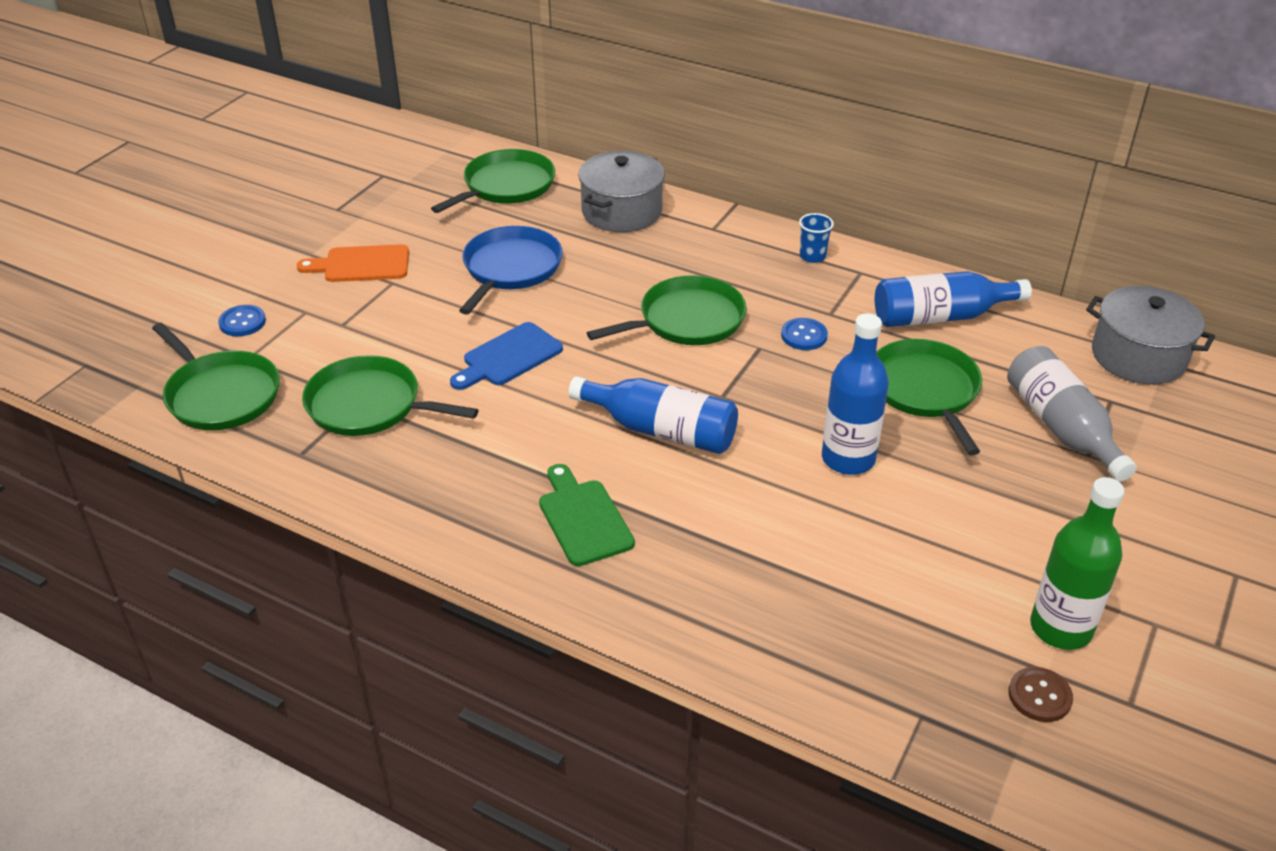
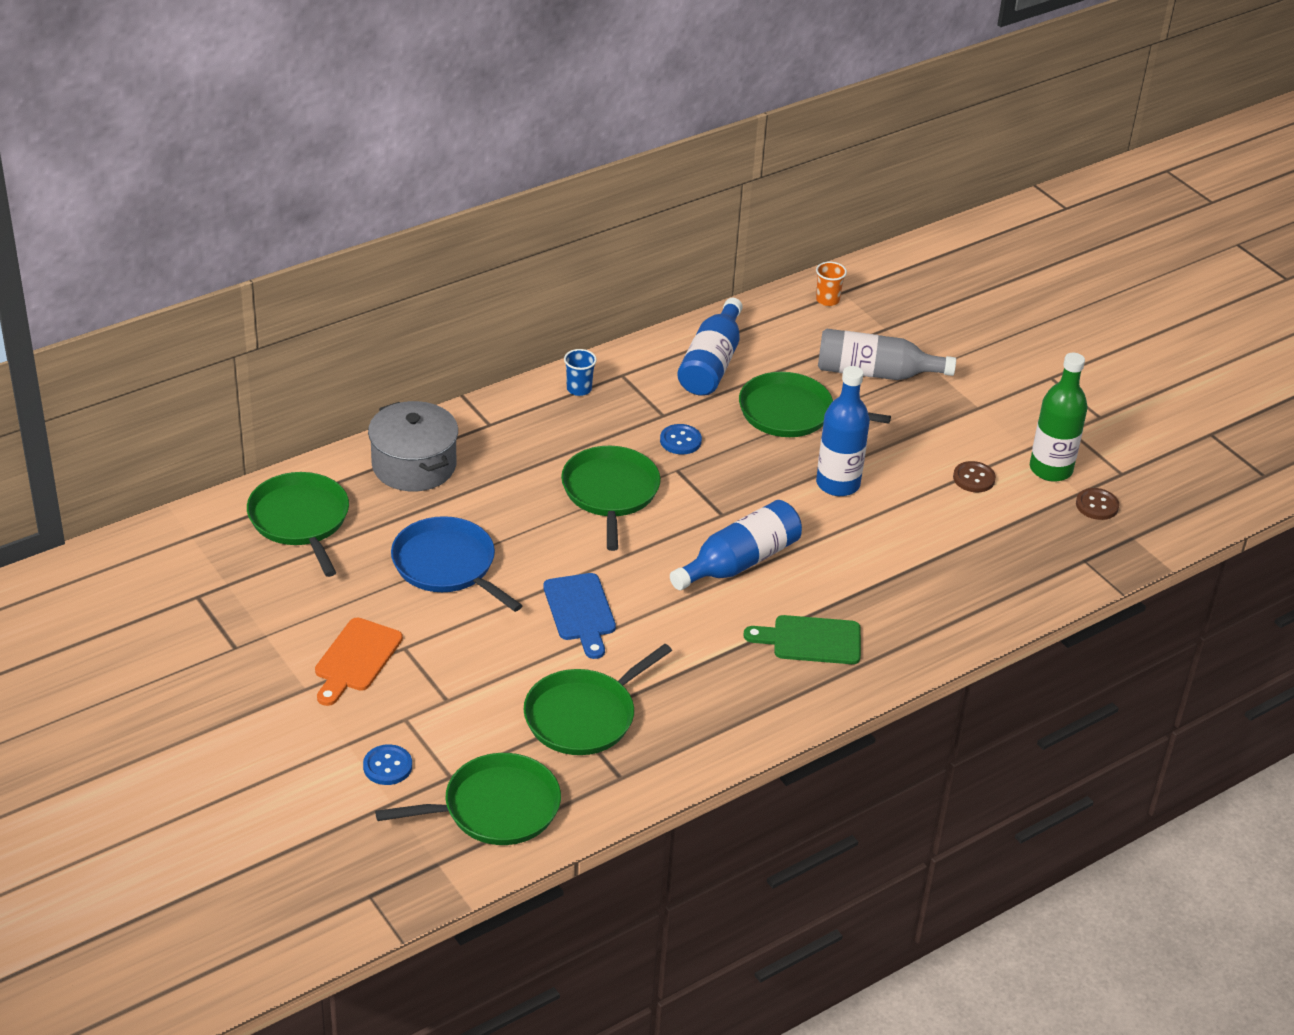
camera: 65 degrees left, 0 degrees up
(969, 563) = (974, 478): none -> brown button
(1138, 356) = (827, 300): grey pot -> orange cup

